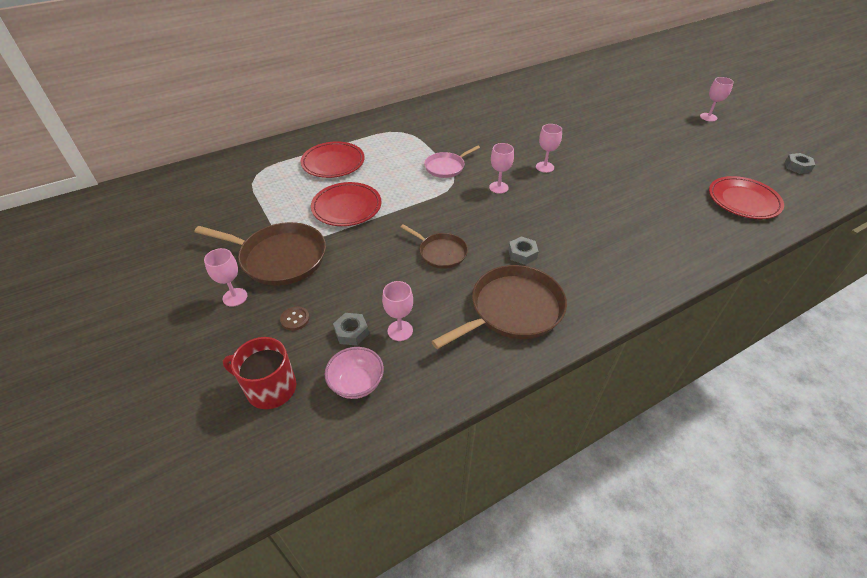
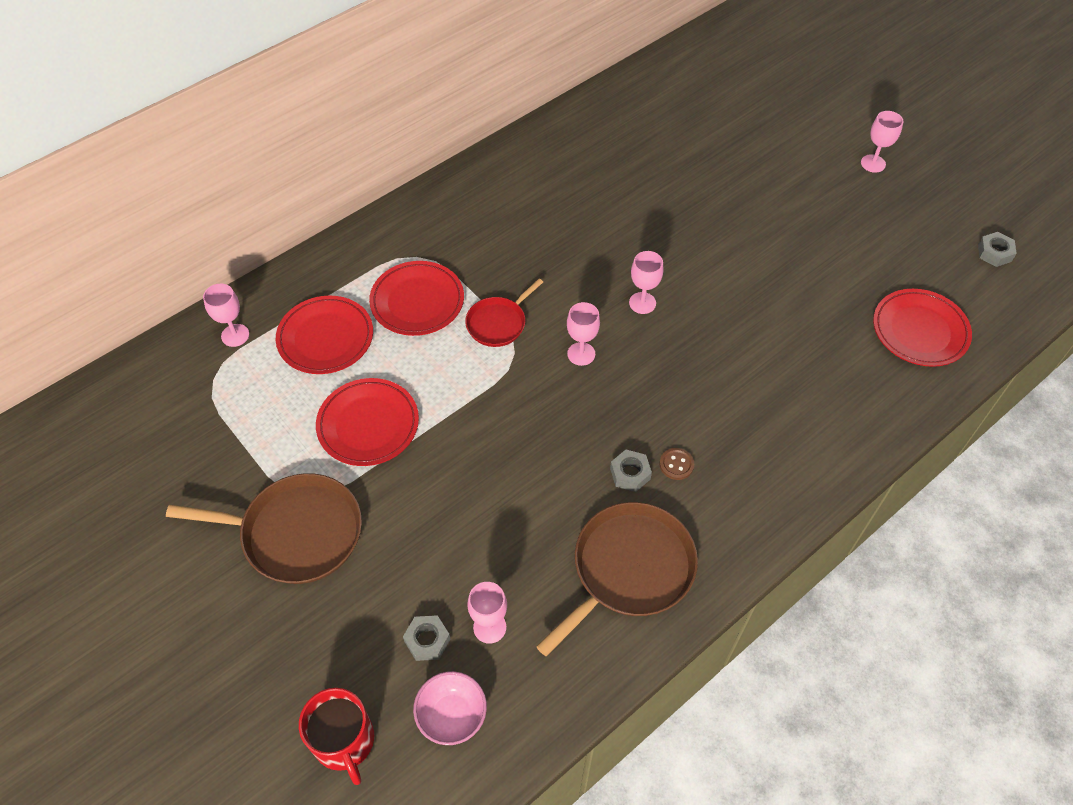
camera: 10 degrees left, 10 degrees up
(235, 297) = (254, 610): pink goblet -> pink goblet (235, 335)
(270, 388) = (344, 741): red mug -> red mug turned 120 degrees counterclockwise
(295, 319) = (347, 632): brown button -> brown button (676, 464)
(396, 152) = (417, 301): none -> red plate
(440, 252) = (519, 488): brown pan -> none
(446, 167) = (498, 323): pink pan -> red pan

